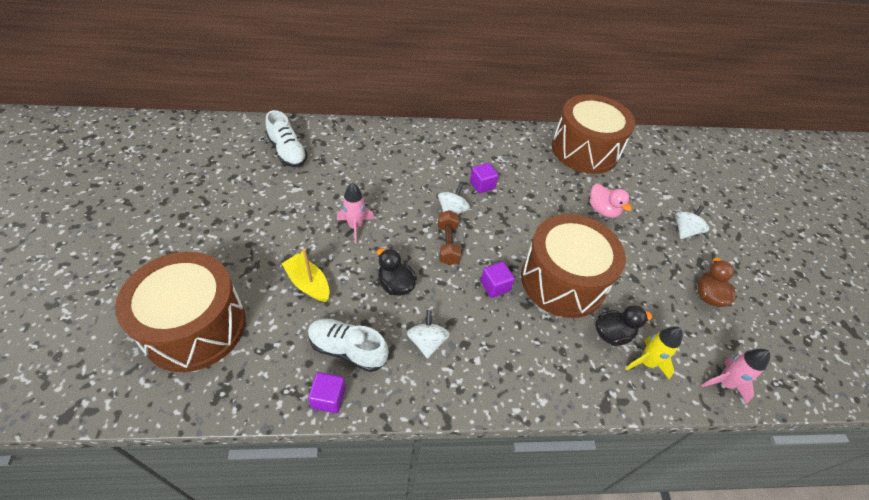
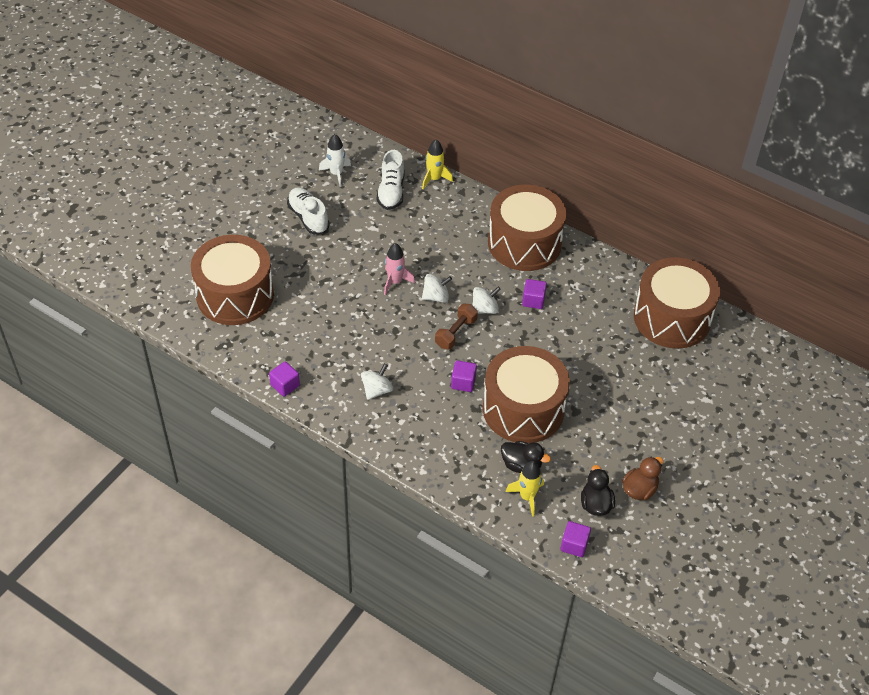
camera: 40 degrees right, 0 degrees up
(223, 158) = (336, 174): none -> white rocket
(308, 283) = (327, 306): yellow boat -> none
(317, 127) = (434, 179): none -> yellow rocket
(347, 350) = (319, 364): white shoe -> white shoe (308, 217)
(395, 285) = (388, 340): black duck -> black duck (595, 504)
(433, 145) = (524, 243): none -> brown drum
(603, 210) = (624, 377): pink duck -> none
(685, 231) = (685, 435): white spinning top -> white spinning top (436, 297)
(724, 383) = (574, 545): pink rocket -> purple cube

